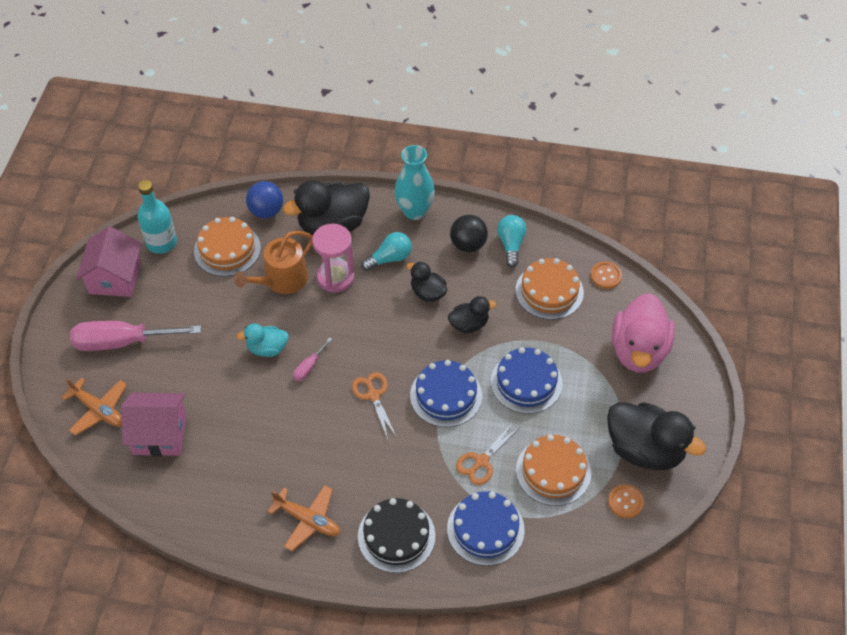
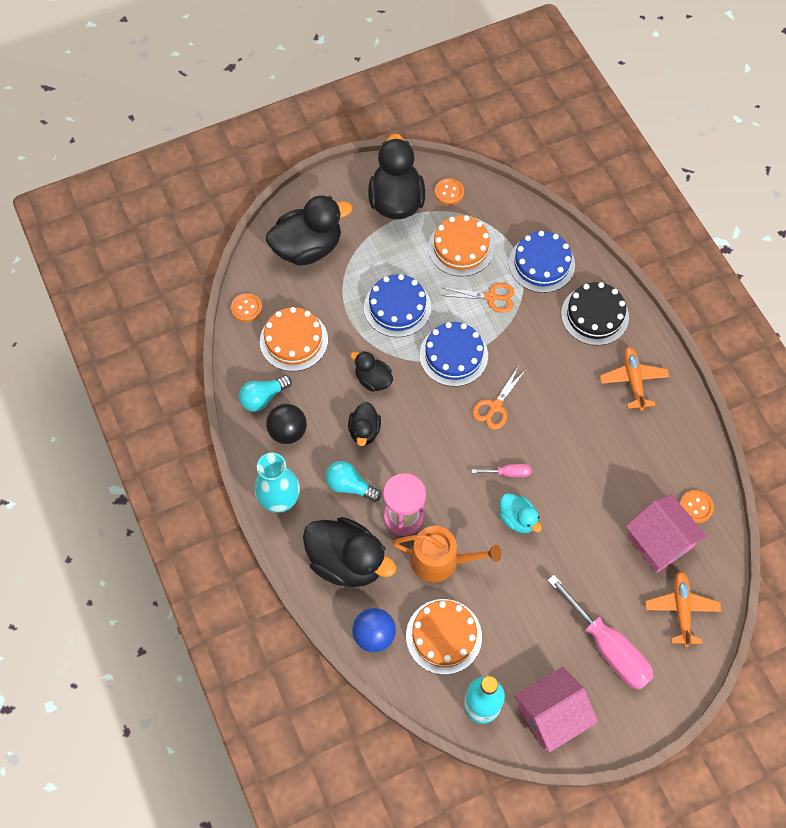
camera: 125 degrees left, 10 degrees up
(160, 483) = (695, 507): none -> orange button
(638, 351) = (308, 248): pink duck -> black duck

